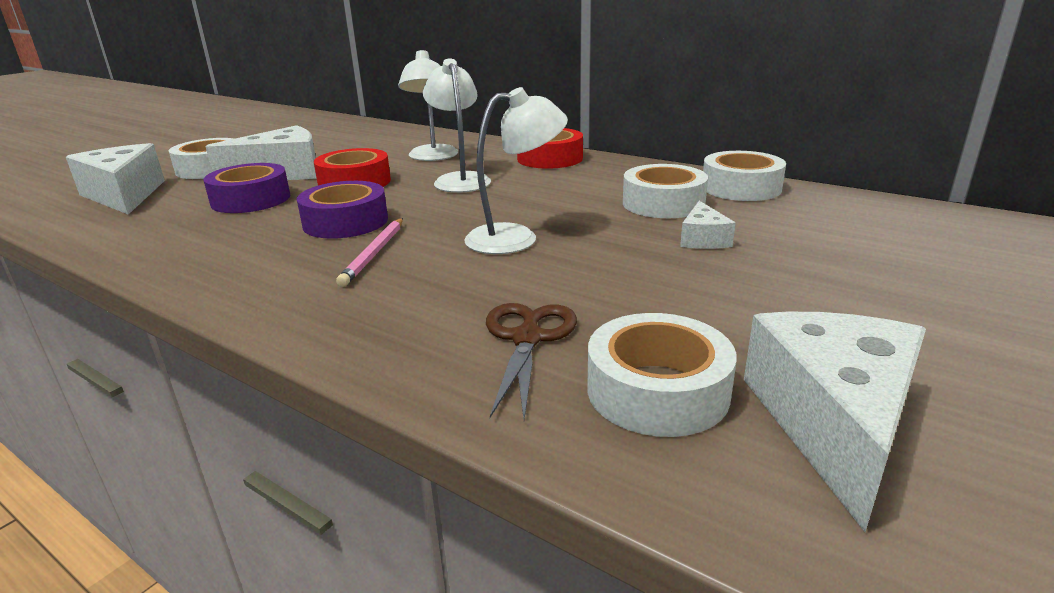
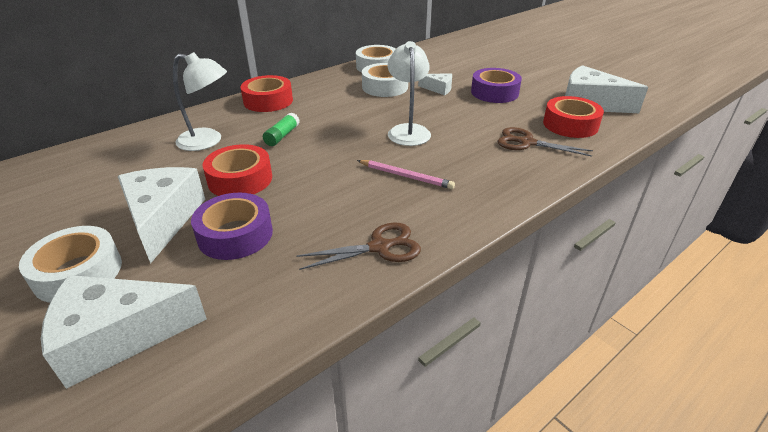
camera: 75 degrees left, 10 degrees up
(208, 261) = (380, 247): none -> brown scissors
(345, 222) = (337, 185): purple tape -> purple tape (494, 92)
(460, 180) = (282, 136): white lamp -> green glue stick
(657, 390) = (570, 125): white tape -> red tape

